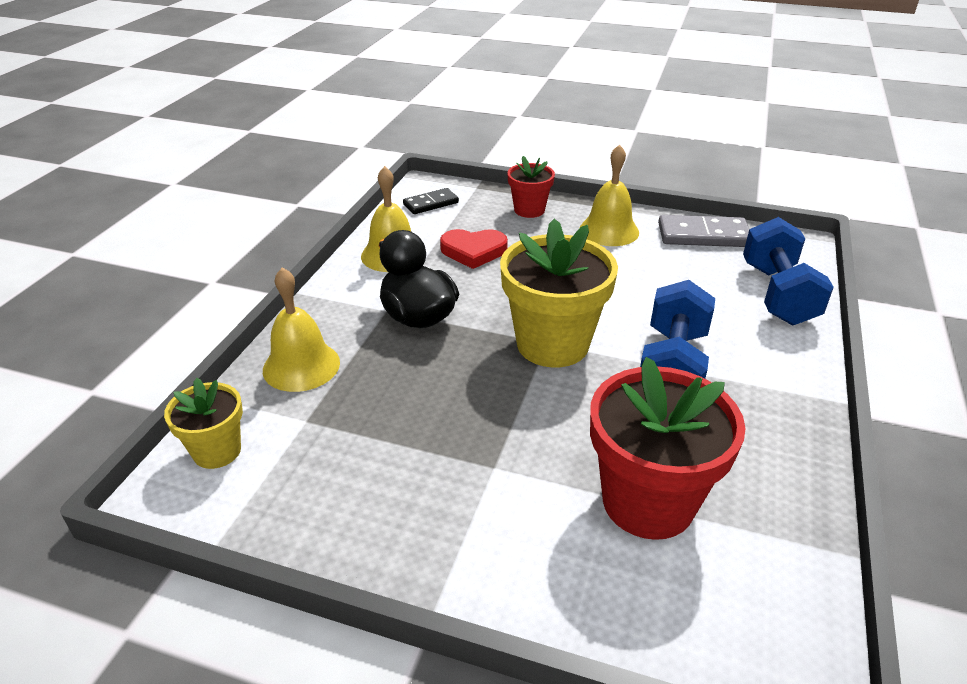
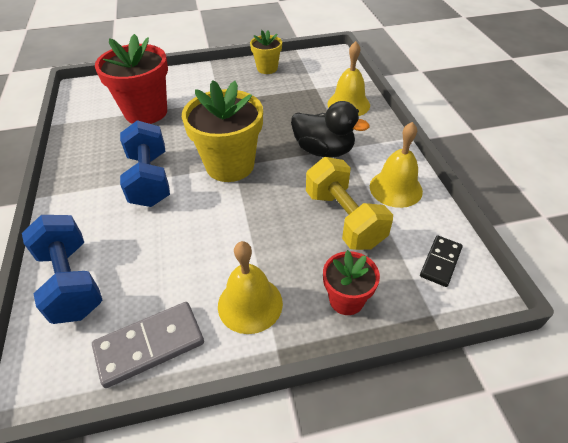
camera: 150 degrees right, 10 degrees up
(217, 451) = (334, 68): yellow flower pot -> yellow flower pot (267, 68)
(473, 251) = (344, 219): red heart -> yellow dumbbell

